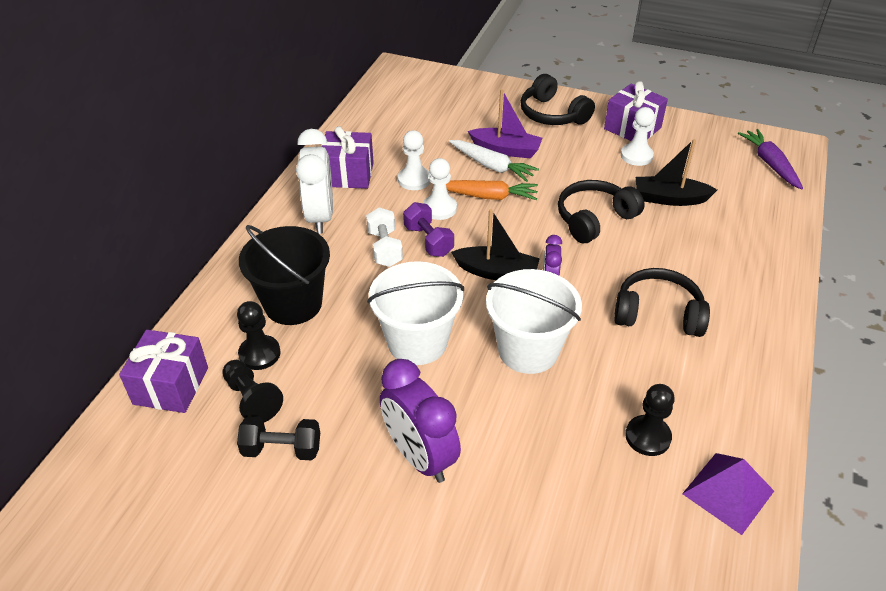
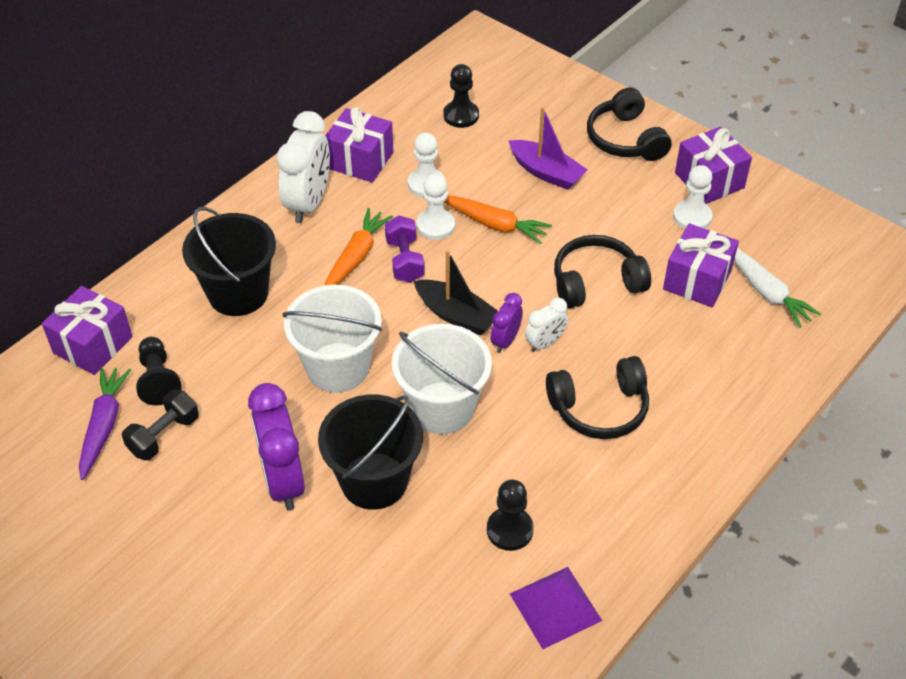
camera: 20 degrees right, 5 degrees up
(259, 354) = (184, 336): black pawn -> black pawn (461, 115)
(282, 449) = (164, 435): black dumbbell -> black dumbbell turned 75 degrees counterclockwise
(385, 248) = (356, 257): white dumbbell -> orange carrot
(492, 166) = (519, 189): white carrot -> white carrot (766, 292)
(504, 430) = (374, 481): none -> black bucket
(582, 275) = (545, 343): none -> white clock
(658, 313) = (599, 408): black headphones -> black headphones turned 135 degrees clockwise
(669, 199) = (697, 280): black boat -> purple gift
(770, 164) = (846, 267): purple carrot -> purple carrot (104, 426)

